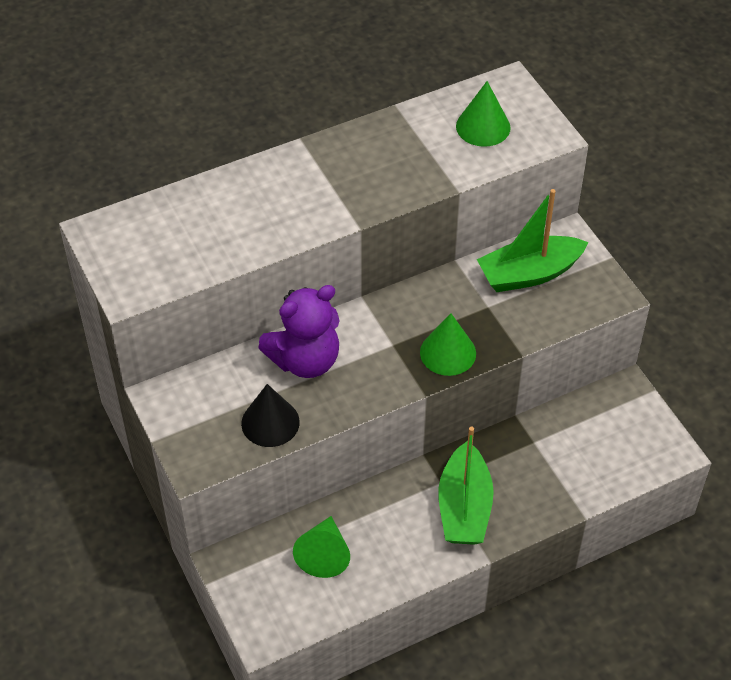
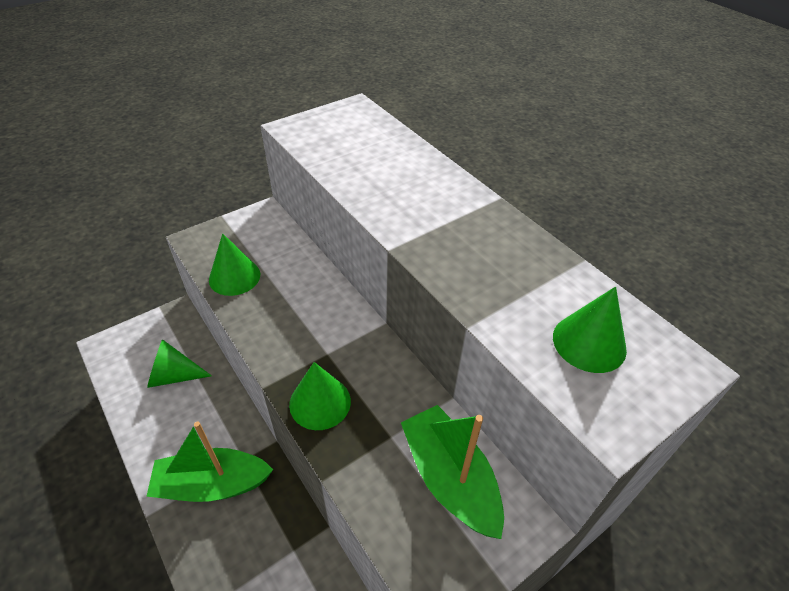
camera: 80 degrees right, 5 degrees down
(270, 422) = (234, 277): black cone -> green cone
(305, 360) = (303, 291): purple teddy bear -> none

